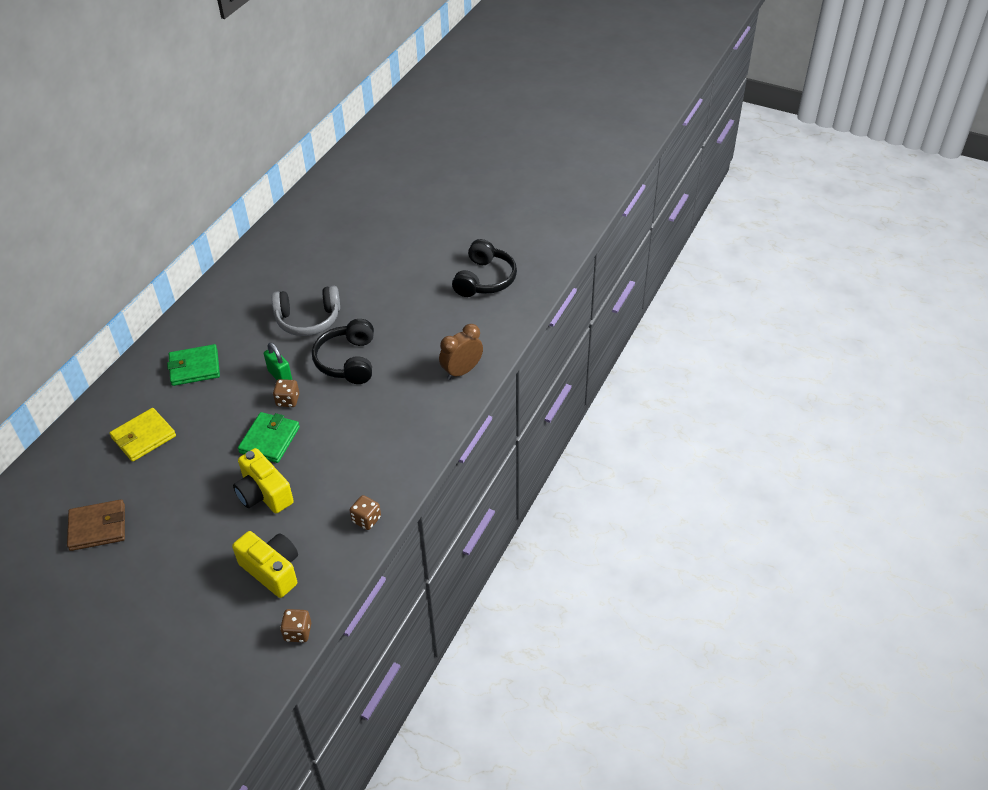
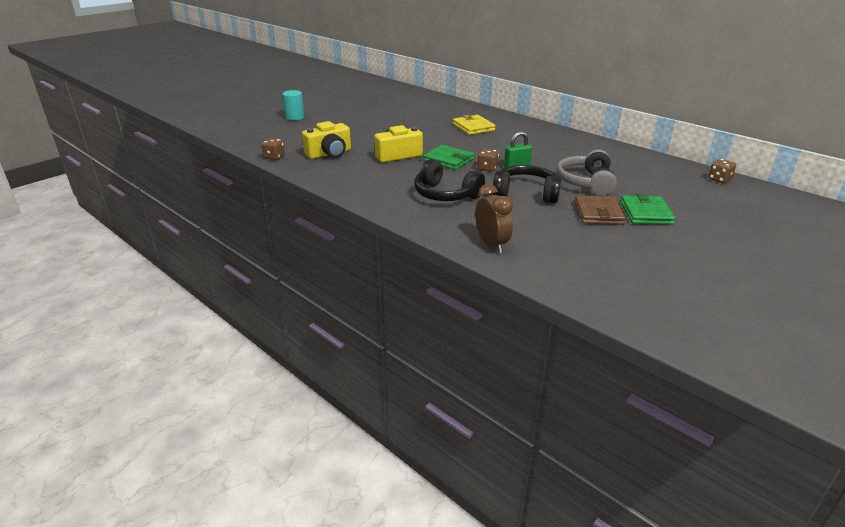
camera: 105 degrees right, 15 degrees down
(98, 527) = (405, 116): brown wallet -> brown wallet (598, 213)
(115, 681) = (295, 117): none -> turquoise cylinder
(194, 367) = (537, 142): green wallet -> green wallet (646, 213)
(366, 519) = (344, 184): brown dice -> brown dice (719, 179)
(485, 279) = (647, 281): black headphones -> black headphones (445, 194)

